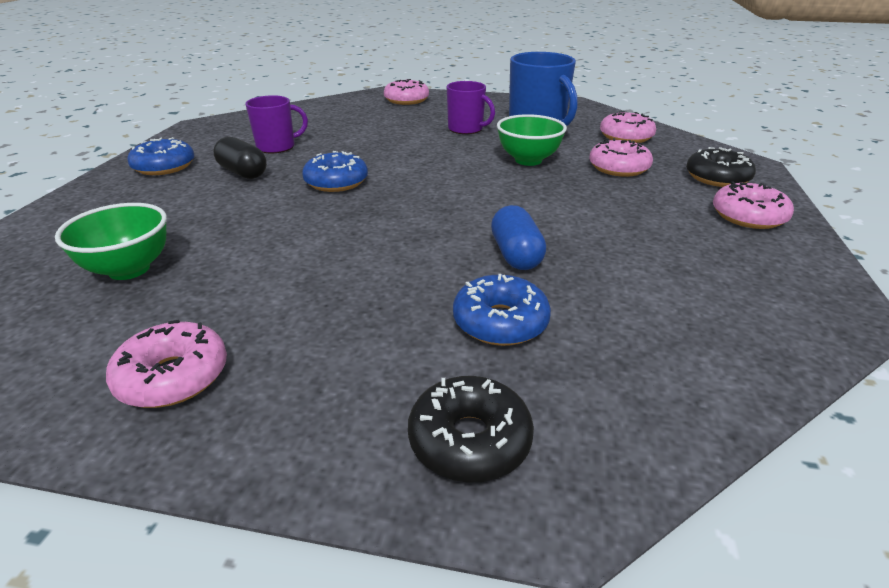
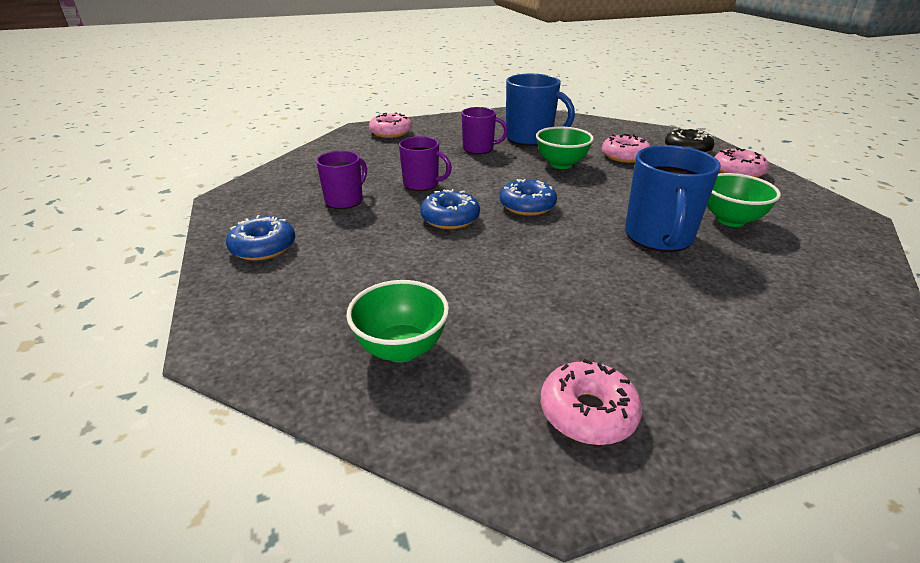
camera: 30 degrees left, 0 degrees up
(243, 173) = (354, 232): black capsule -> none
(361, 148) = (422, 184): none -> purple mug
(469, 440) = (813, 363): black donut -> none
(500, 322) = (718, 285): blue donut -> blue donut (527, 206)
(516, 255) = (658, 237): blue capsule -> blue mug
(626, 137) = (595, 131): pink donut -> none
(639, 263) = (730, 220): none -> green bowl

